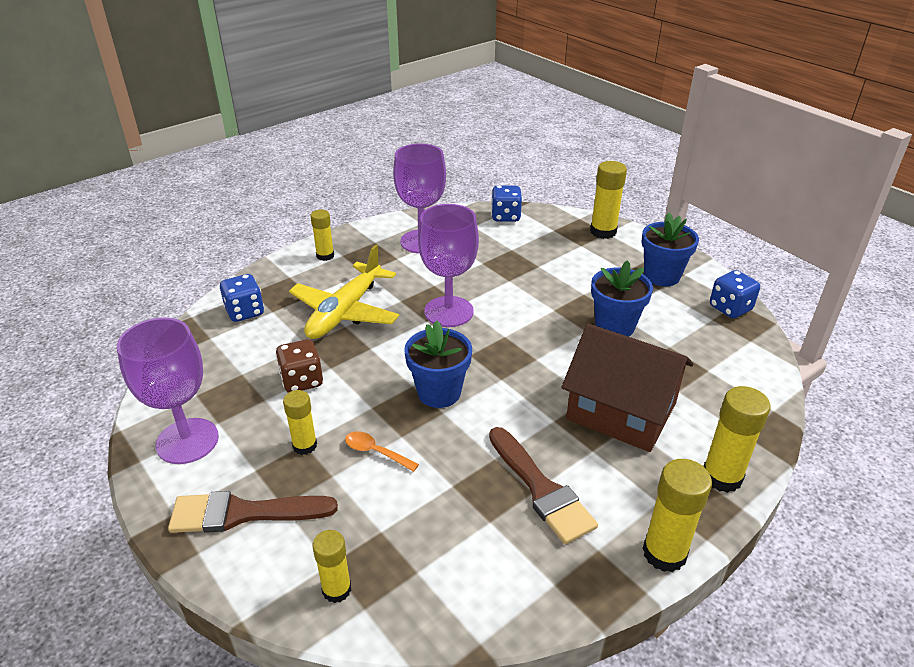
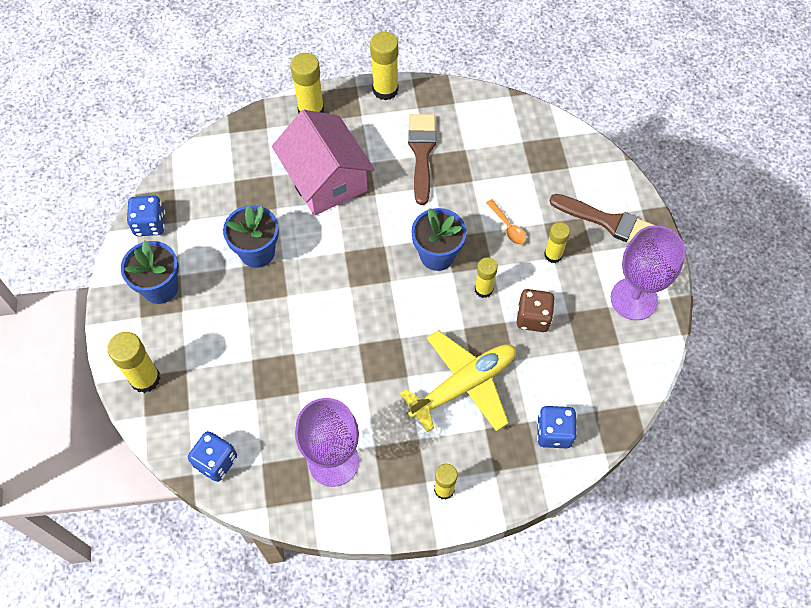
camera: 150 degrees left, 25 degrees up
(336, 589) = (570, 152): yellow glue stick -> yellow glue stick (483, 289)
(449, 312) = (375, 338): purple goblet -> none
(621, 411) = (325, 179): brown house -> pink house

